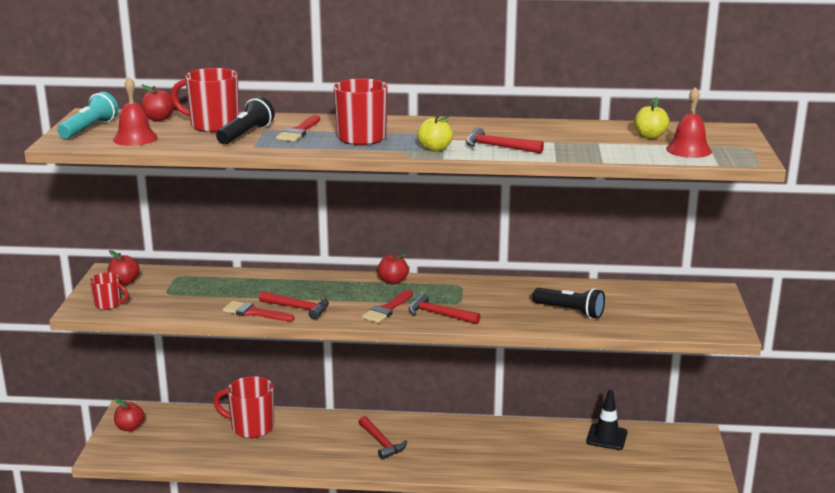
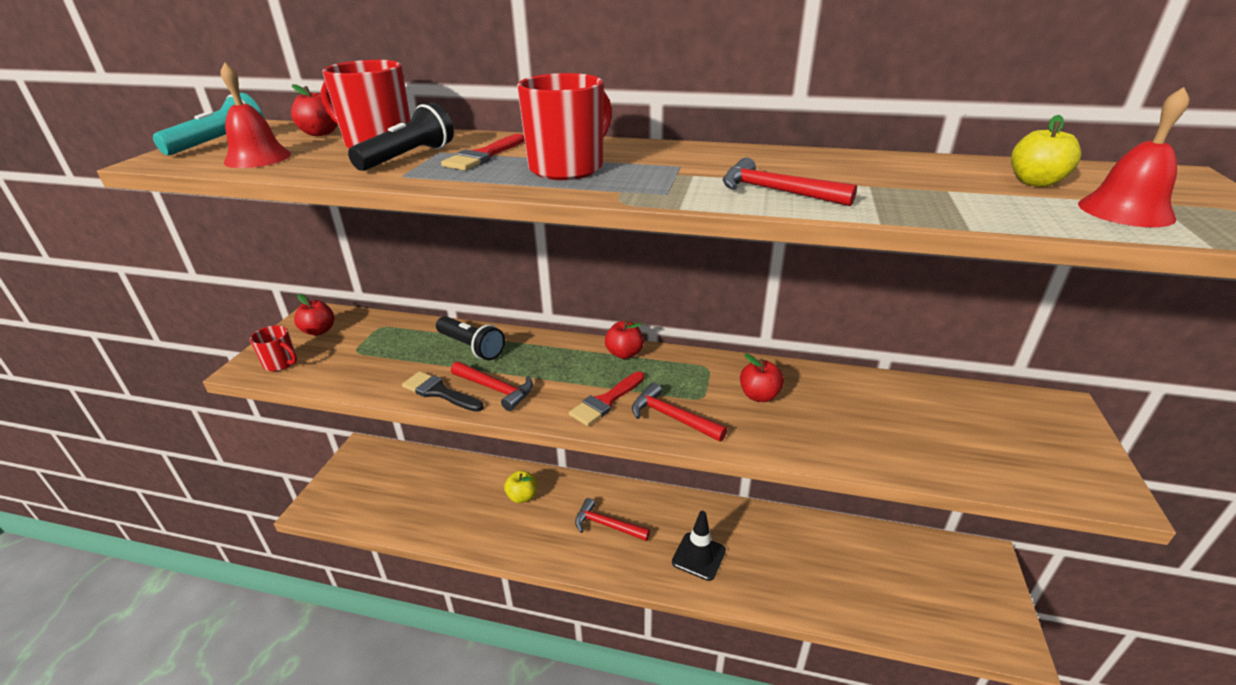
camera: 10 degrees right, 10 degrees up
(130, 427) = (354, 472): red apple -> red apple (759, 396)
(251, 427) = (474, 485): red mug -> none
(254, 313) = (439, 392): red brush -> black brush
(381, 443) = (607, 525): red hammer -> red hammer turned 135 degrees clockwise
(435, 149) = (671, 190): yellow apple -> yellow apple (522, 496)
(570, 311) = (855, 428): black flashlight -> black flashlight (471, 347)
(606, 437) = (872, 547): black traffic cone -> black traffic cone (698, 556)

